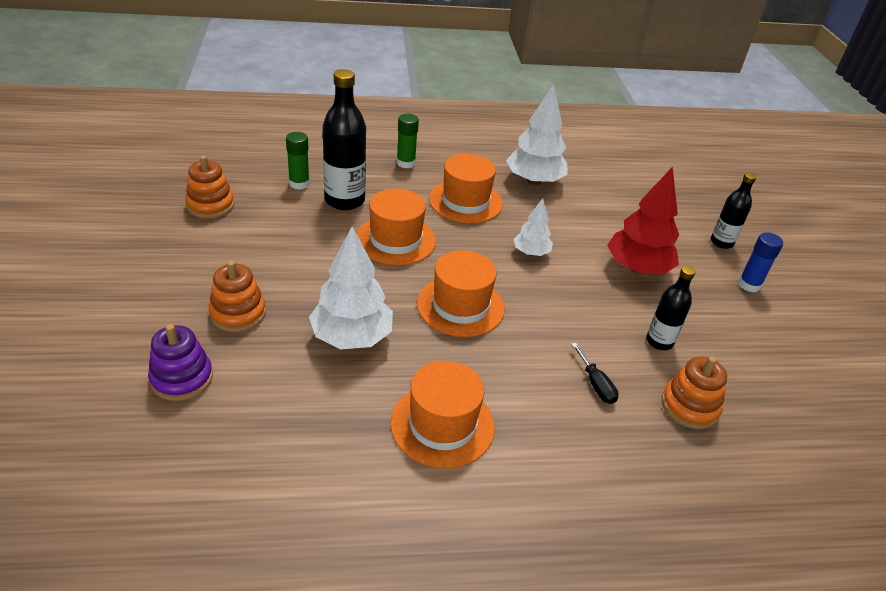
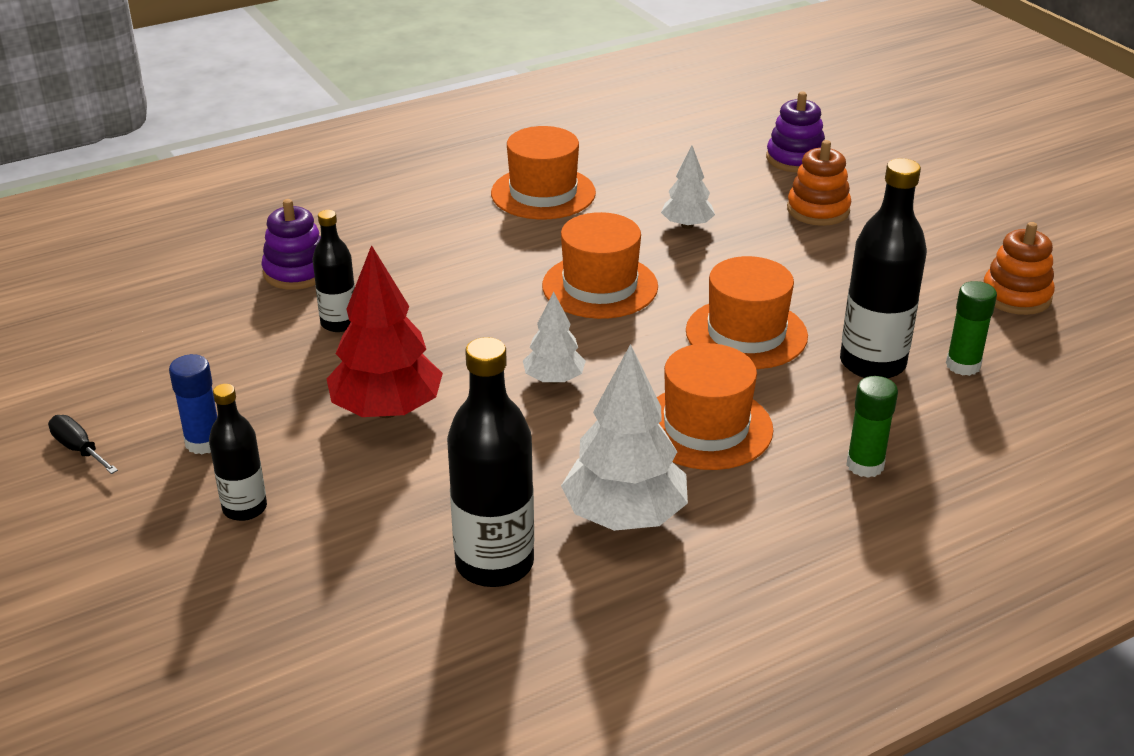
camera: 160 degrees right, 5 degrees down
(352, 337) = (687, 225): white tree -> white tree, size x0.56
(596, 384) = (406, 261): black screwdriver -> black screwdriver (79, 449)
(603, 183) = (494, 563): none -> black bottle
(689, 406) = (297, 272): orange stacking toy -> purple stacking toy

